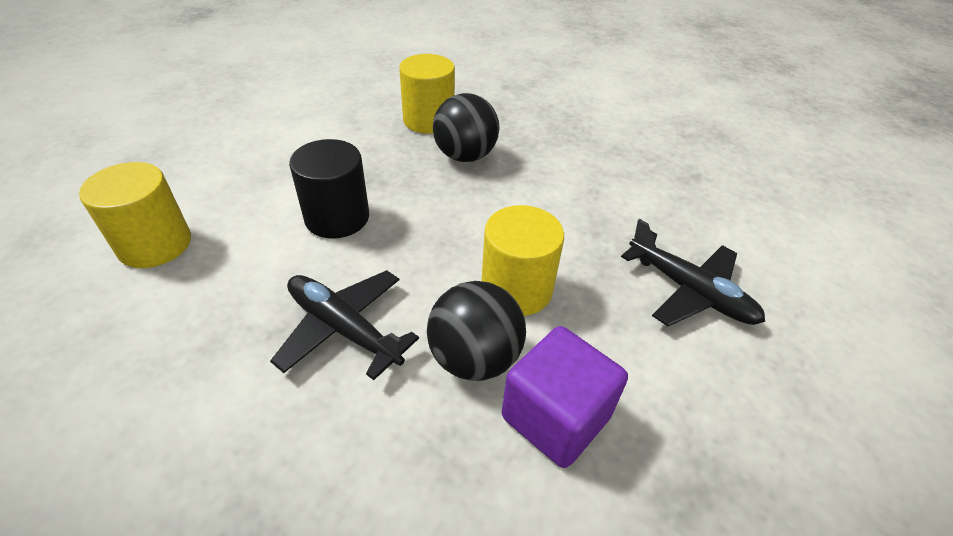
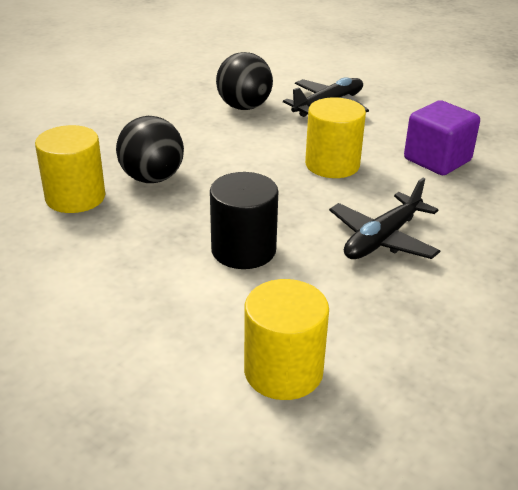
camera: 85 degrees left, 10 degrees down
(474, 358) = (399, 184): black ball -> black ball (244, 107)

